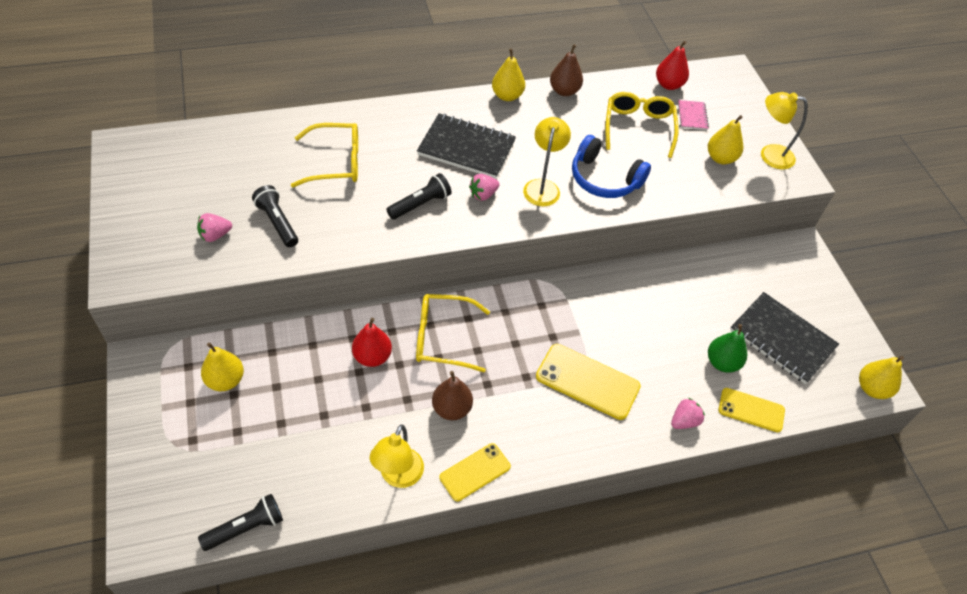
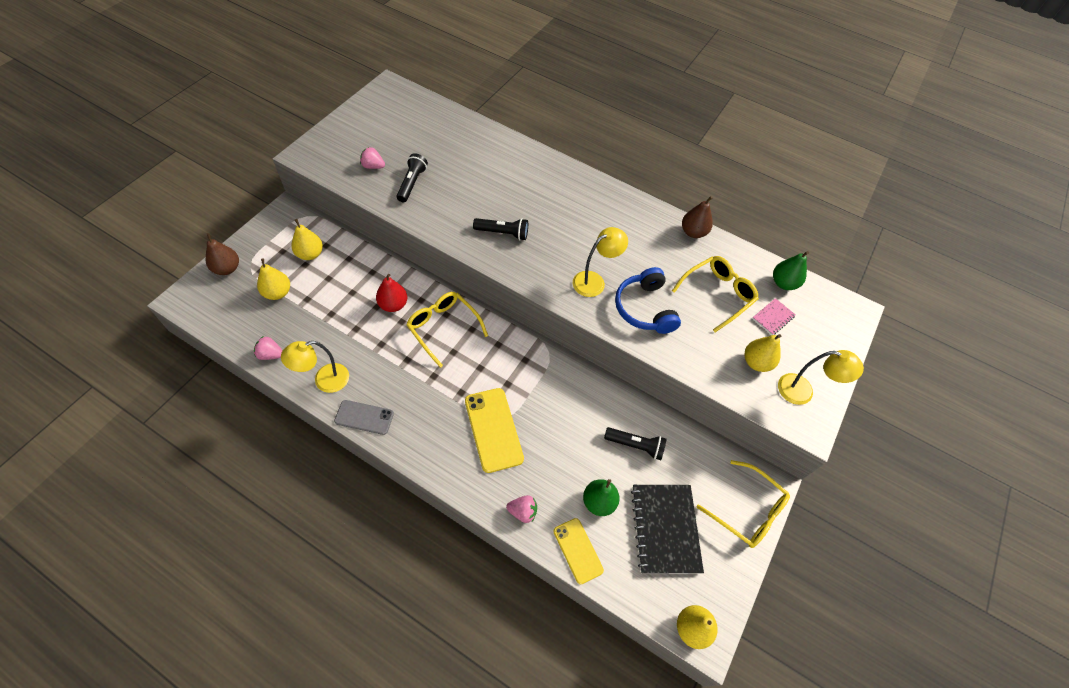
camera: 45 degrees right, 5 degrees up
(246, 528) = (228, 336): black flashlight -> black flashlight (635, 445)
(336, 162) = (486, 173): yellow glasses -> yellow glasses (747, 510)
(451, 408) = (397, 371): brown pear -> brown pear (227, 268)
(466, 148) = (576, 221): black notebook -> none
(475, 472) = (364, 417): yellow phone -> grey phone
(483, 194) = (548, 256): pink strawberry -> pink strawberry (271, 354)
(507, 96) = (647, 208): yellow pear -> yellow pear (278, 293)
(668, 85) = (783, 283): red pear -> green pear
(769, 155) = (803, 391): yellow lamp -> yellow lamp turned 135 degrees clockwise

